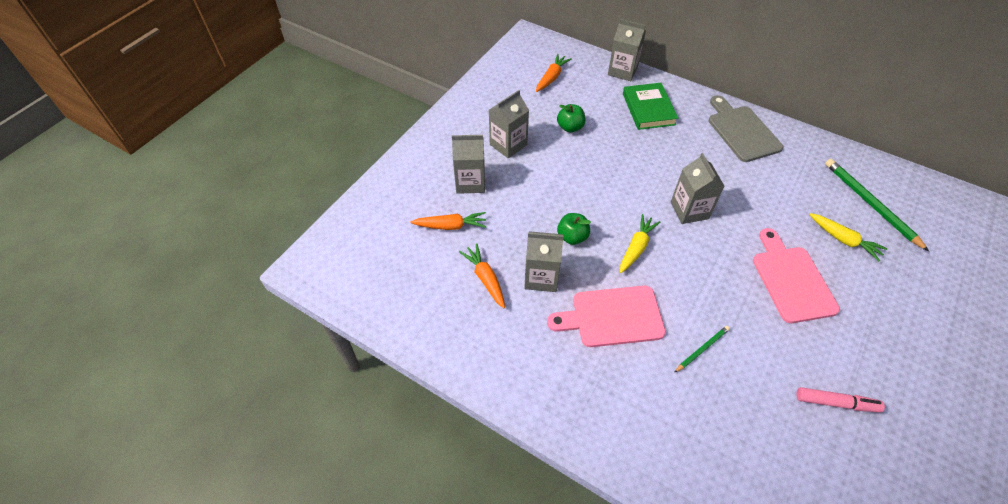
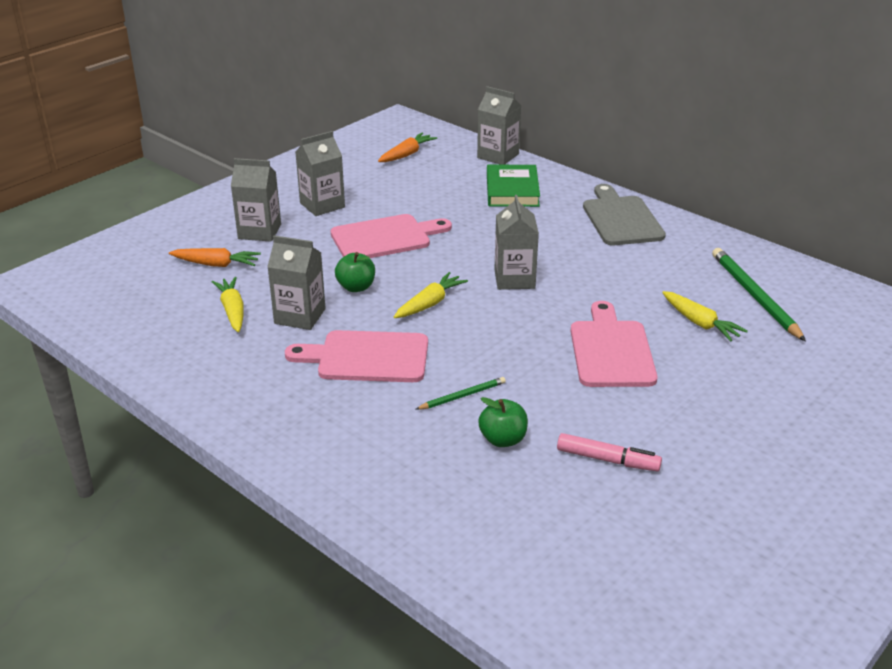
camera: 10 degrees right, 20 degrees down
(485, 279) = (232, 311): orange carrot -> yellow carrot
(570, 127) = (405, 197): green apple -> green apple (503, 439)
(573, 176) = (385, 238): none -> pink cutting board

